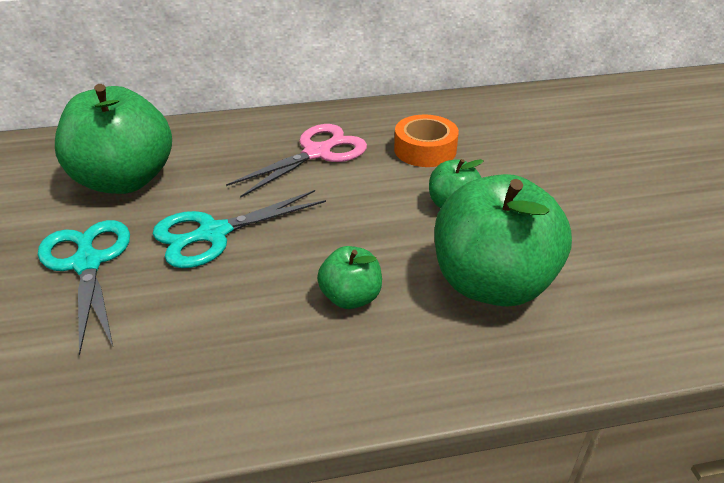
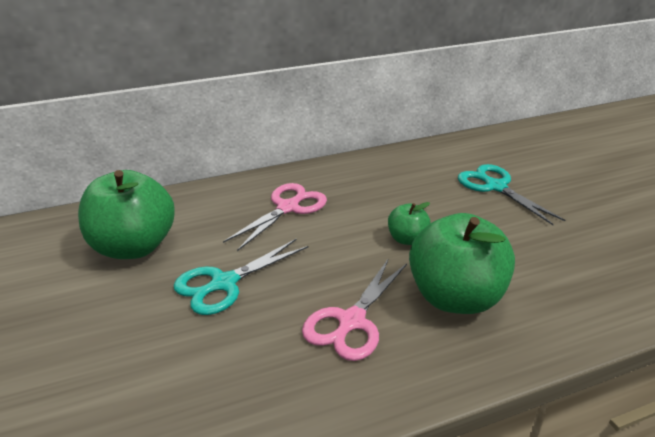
camera: 10 degrees left, 5 degrees down
(87, 263) = (125, 320): turquoise scissors -> turquoise scissors (495, 186)
(350, 297) = (351, 322): green apple -> pink scissors
(425, 150) = (372, 197): orange tape -> none

